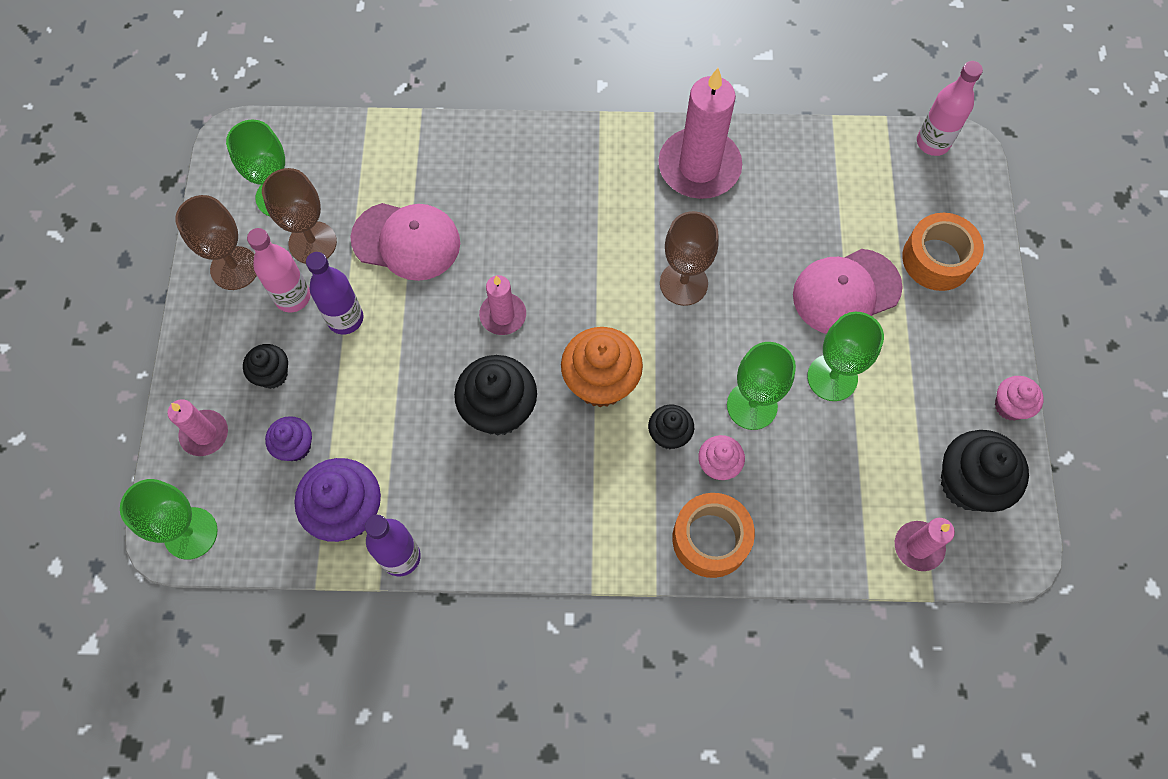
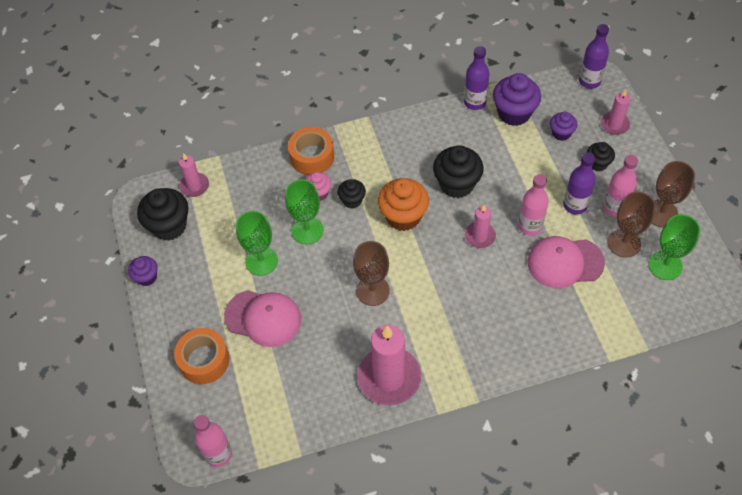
camera: 165 degrees right, 10 degrees down
(190, 533) = (589, 81): green goblet -> purple bottle
(425, 308) = (530, 226): none -> pink bottle
(846, 292) = (263, 318): pink cap -> pink cap turned 60 degrees clockwise
(1009, 406) = (147, 277): pink cupcake -> purple cupcake

